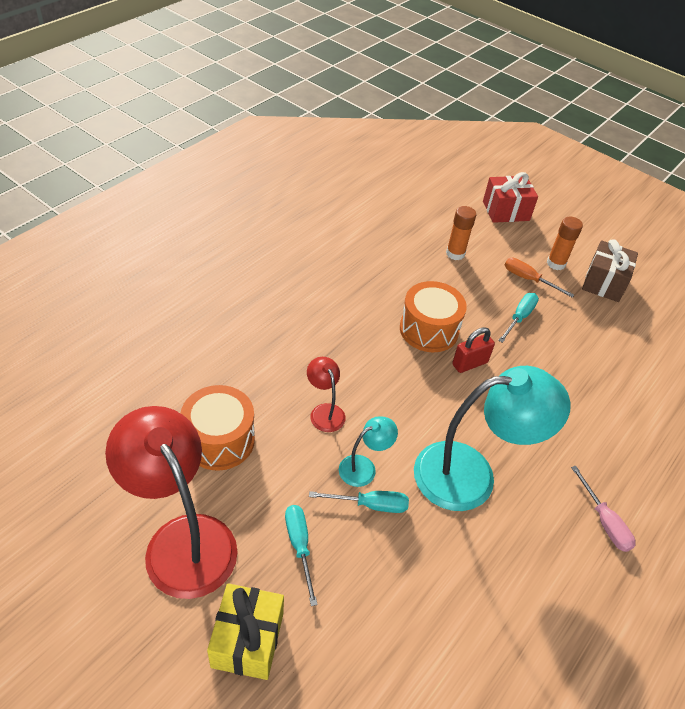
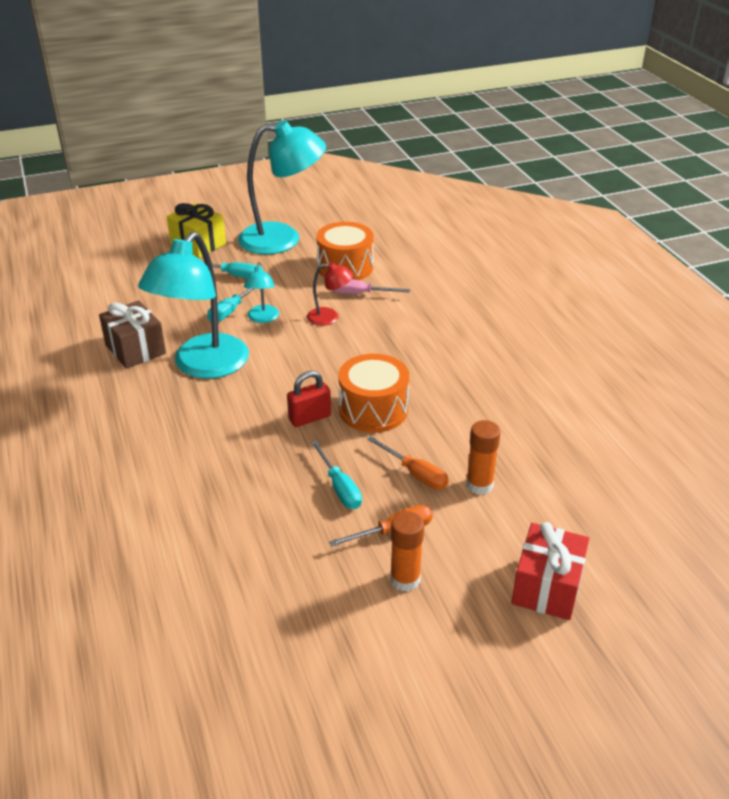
camera: 125 degrees right, 10 degrees down
(182, 539) = (283, 239): red lamp -> turquoise lamp
(469, 363) = (310, 418): red padlock -> red padlock turned 60 degrees clockwise
(473, 285) = (415, 474): none -> orange screwdriver
(604, 283) = (337, 612): brown gift -> brown gift (135, 349)
(604, 521) = (89, 417): pink screwdriver -> pink screwdriver (360, 294)

